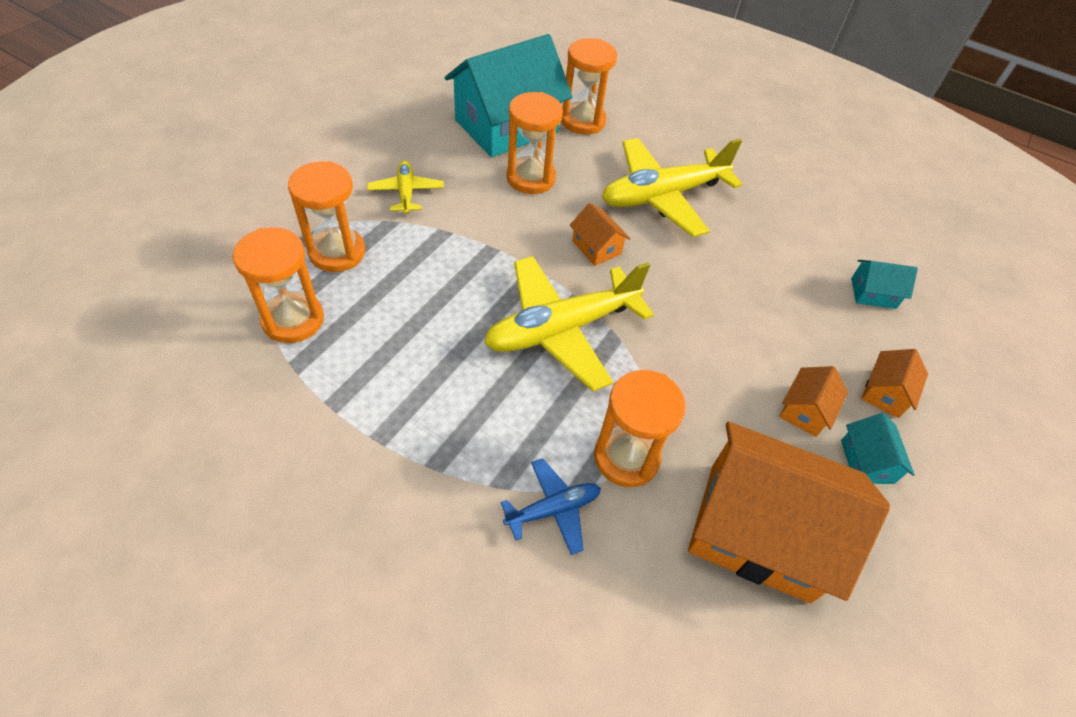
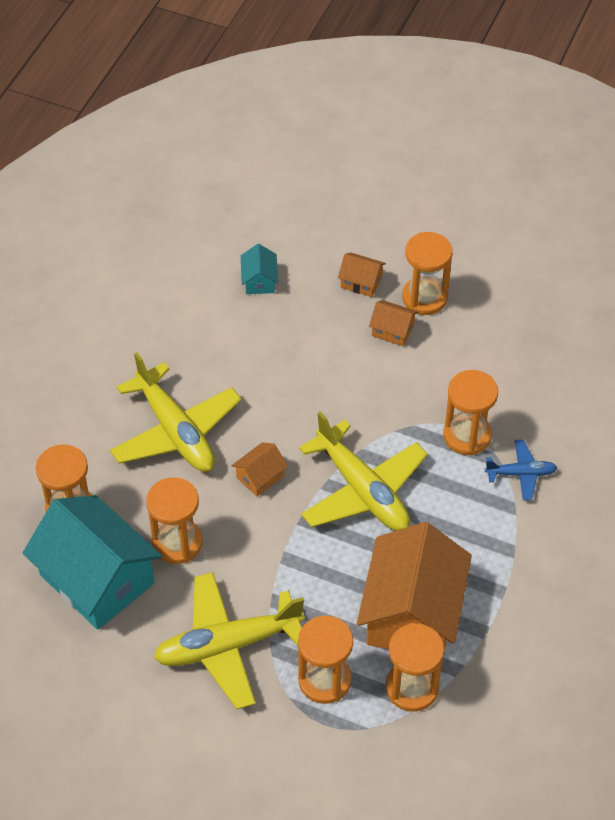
camera: 95 degrees left, 0 degrees up
(406, 193) = (228, 646): yellow plane -> yellow plane, size x2.00
(553, 509) = (521, 474): blue plane -> blue plane turned 120 degrees clockwise
(758, 530) = (497, 359): orange house -> orange house (412, 613)
(867, 461) = (424, 298): turquoise house -> orange hourglass

